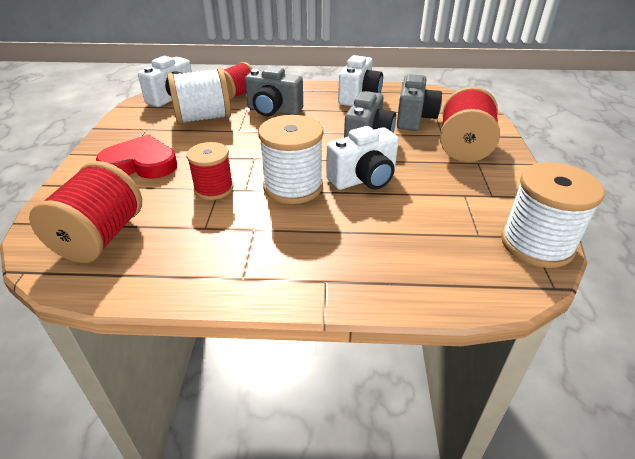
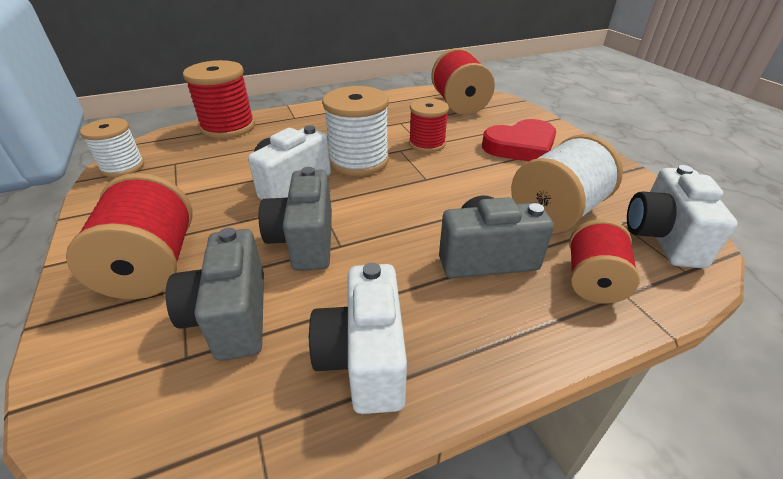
camera: 155 degrees right, 0 degrees up
(422, 285) = (228, 127): none -> red spool
(536, 244) = (123, 167): white spool -> white spool, size x0.65

